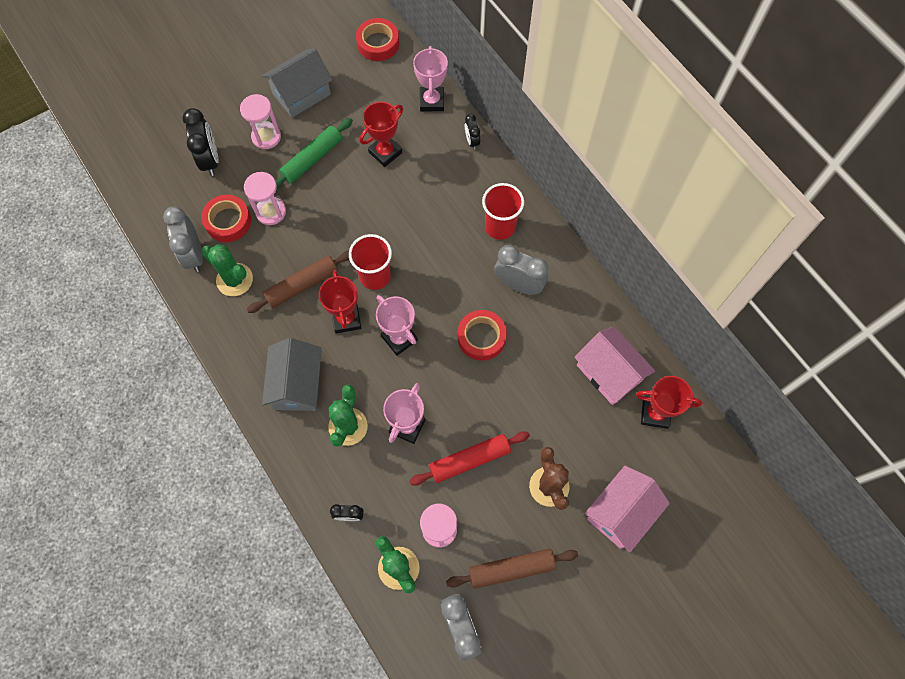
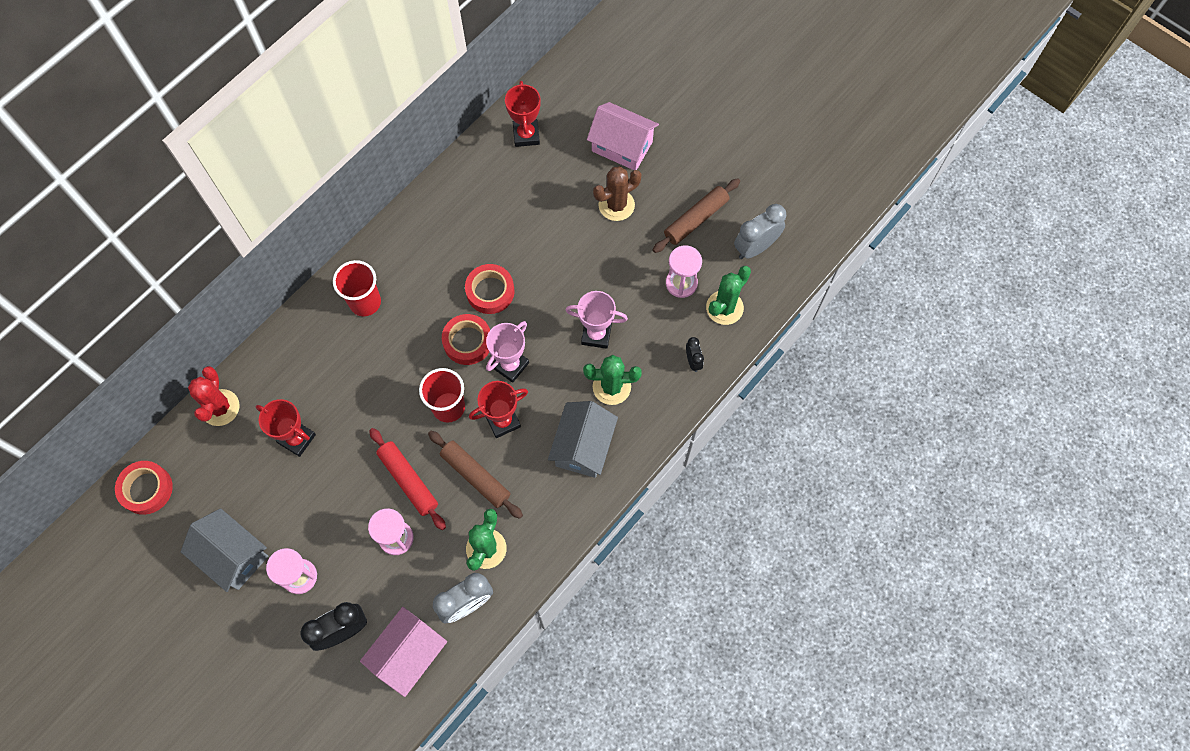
camera: 105 degrees left, 0 degrees up
(228, 221) = (418, 581): red tape -> red tape (467, 342)
(297, 384) = (583, 446): grey house -> grey house turned 60 degrees counterclockwise
(312, 159) = (320, 515): green rolling pin -> none
(432, 101) = (220, 407): pink trophy -> red cactus
(469, 460) = (612, 273): red rolling pin -> red rolling pin (408, 480)
(472, 141) = (266, 353): black clock -> none
(511, 569) = (696, 219): brown rolling pin -> brown rolling pin turned 75 degrees clockwise
(518, 285) = (426, 271): grey clock -> none
(609, 373) = (497, 177): pink house -> pink house (409, 654)

